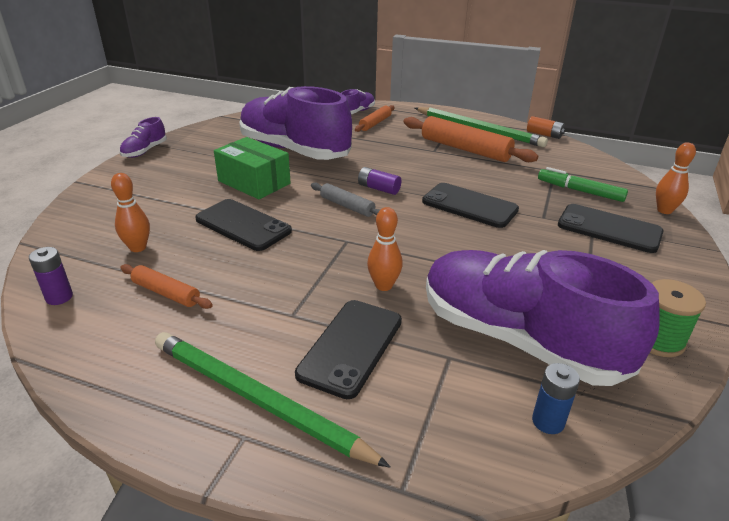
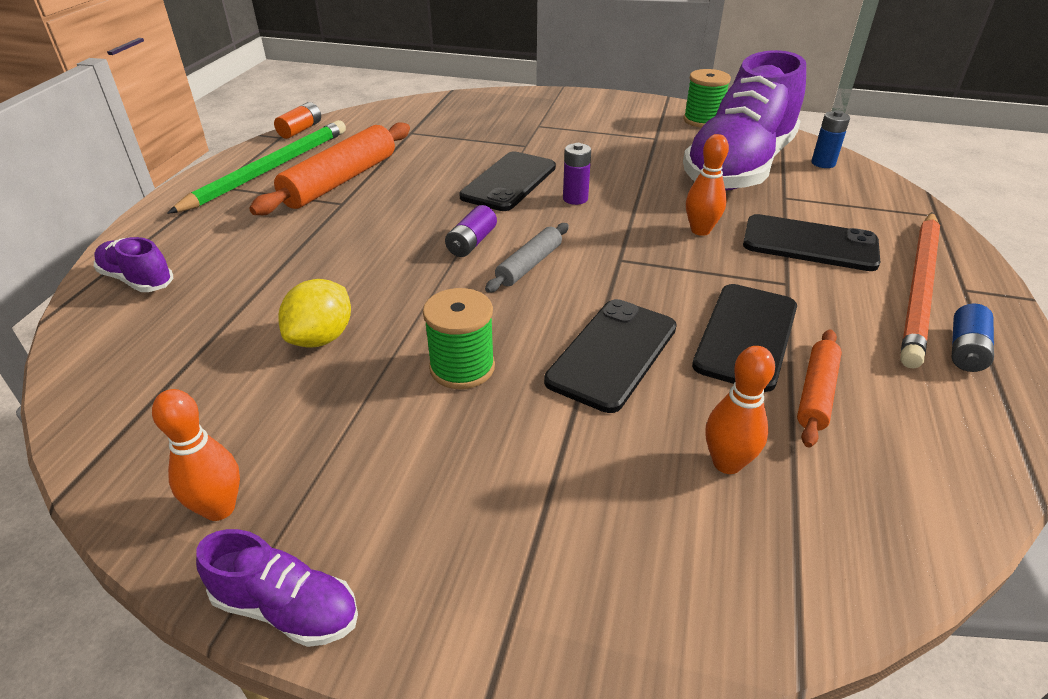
camera: 95 degrees left, 5 degrees up
(59, 297) = (906, 517): purple battery -> purple battery (575, 199)
(163, 391) = (965, 350): none -> blue battery
(254, 182) = (462, 367): green box -> green spool
(257, 399) = (919, 288): green pencil -> orange pencil
(294, 150) = (321, 338): purple shoe -> yellow lemon
(375, 123) = (210, 257): orange rolling pin -> none
(580, 191) = (462, 124): green marker -> none
(609, 229) = (541, 119): black phone -> black phone (746, 336)
(664, 210) = (498, 94): orange bowling pin -> orange bowling pin (219, 508)

